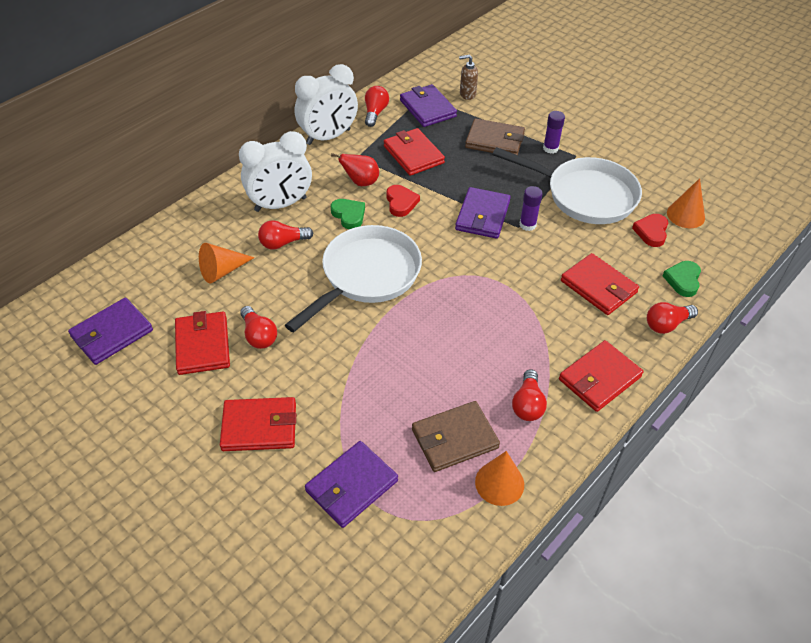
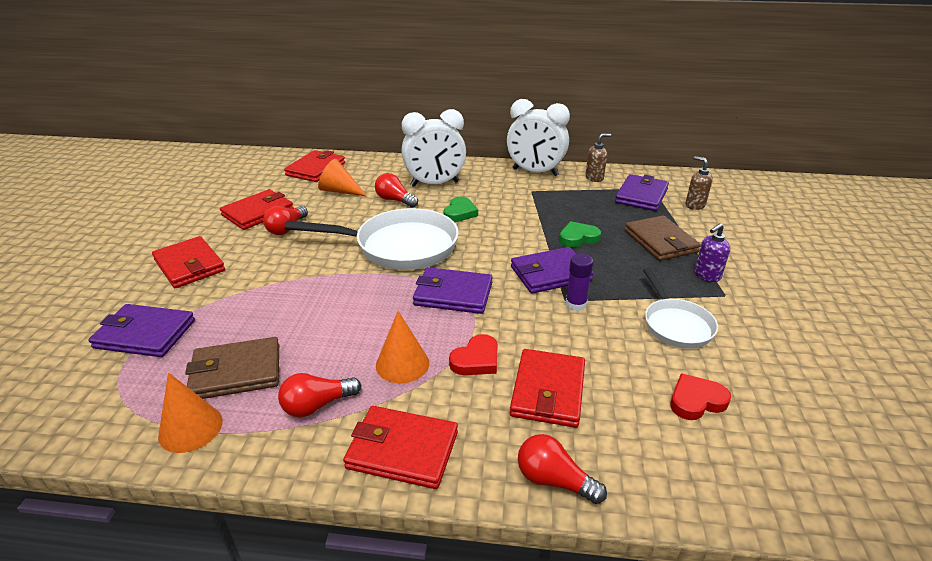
camera: 55 degrees right, 15 degrees down
(112, 333) = (243, 180): purple wallet -> purple wallet (453, 294)
(280, 204) = (434, 184): white clock -> white clock turned 45 degrees counterclockwise
(361, 182) = (505, 203): red pear -> none
(375, 113) = (594, 178): red light bulb -> brown soap dispenser
(401, 203) = (507, 228): red heart -> red heart (476, 360)
(413, 154) = (574, 211): red wallet -> red wallet (316, 169)
(454, 438) = (236, 372): brown wallet -> brown wallet turned 45 degrees counterclockwise
(550, 148) = (707, 275): purple glue stick -> purple soap dispenser
(585, 195) = (675, 325): white pan -> white pan, size x0.57
(683, 280) = (652, 466): green heart -> green heart (578, 238)
(685, 215) = (773, 421): orange cone -> orange cone (402, 364)

